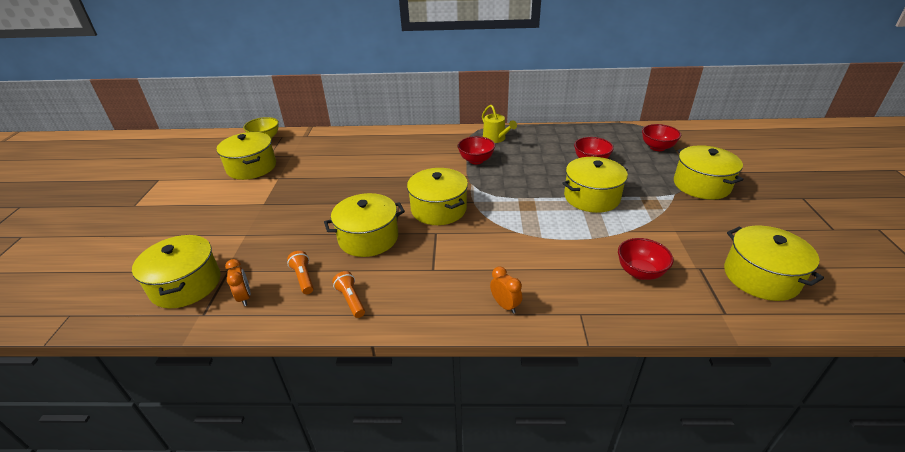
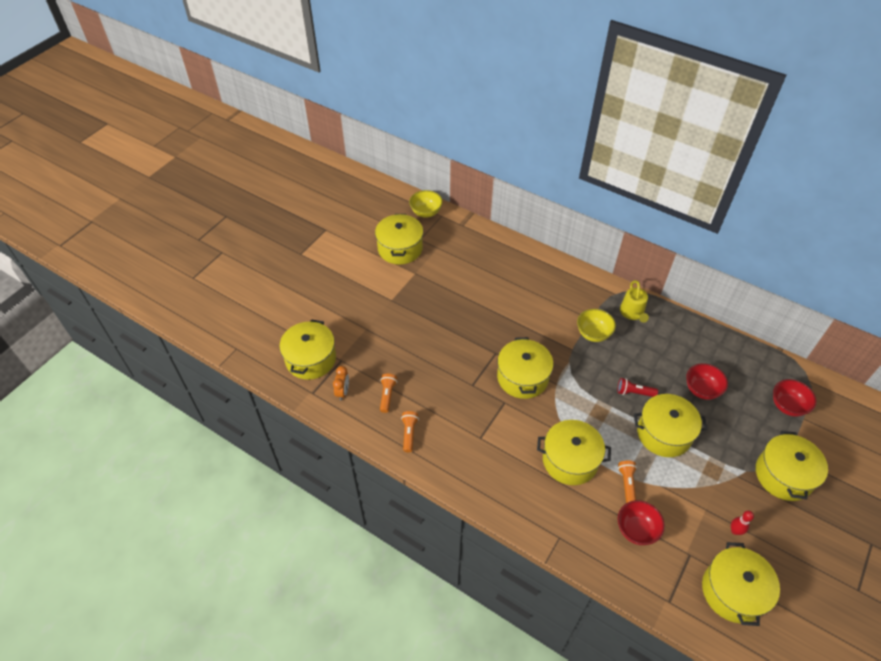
camera: 30 degrees right, 15 degrees up
(368, 238) = (451, 380): yellow pot -> yellow pot (570, 460)
(476, 160) = (593, 334): red bowl -> yellow bowl
(505, 305) = (511, 499): orange clock -> none
(542, 182) = (634, 392): none -> red flashlight
(597, 242) = (627, 483): none -> orange flashlight
(712, 234) = (735, 531): none -> red bowling pin

